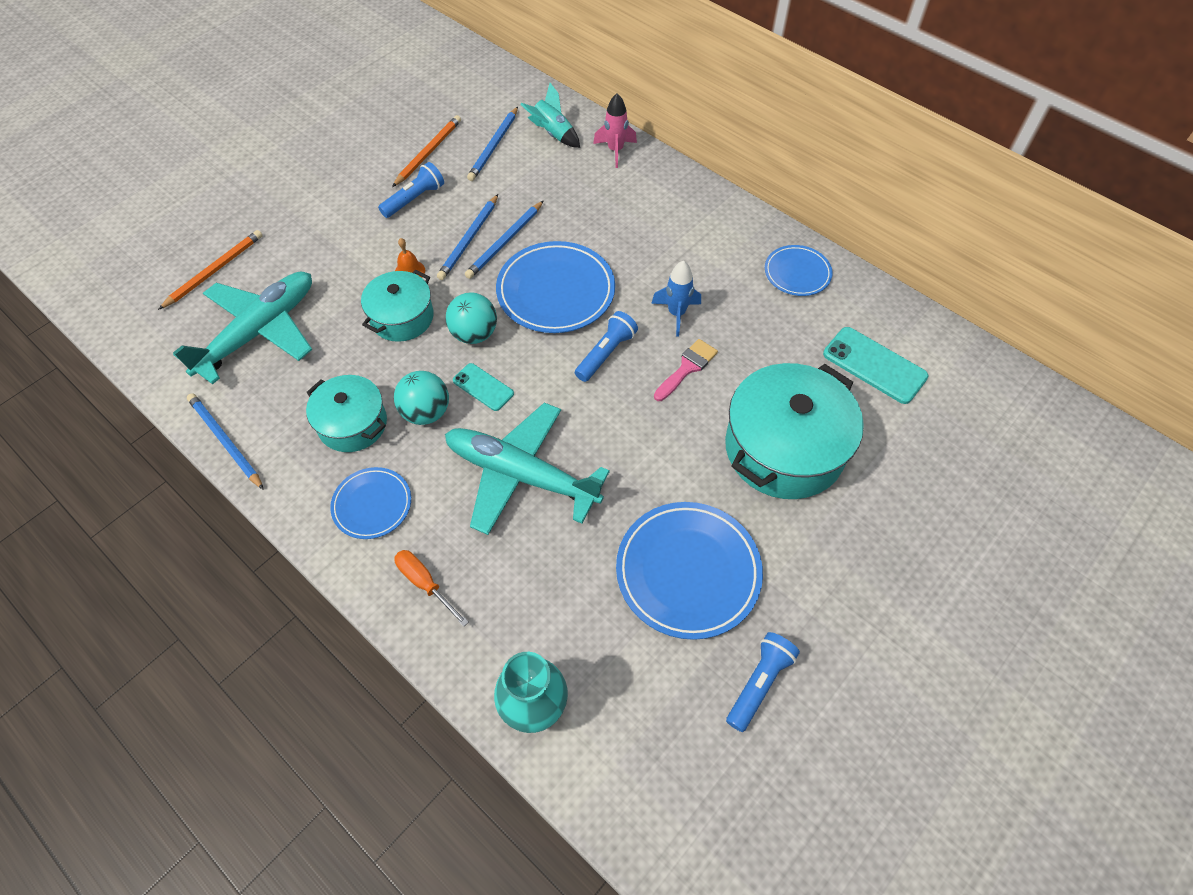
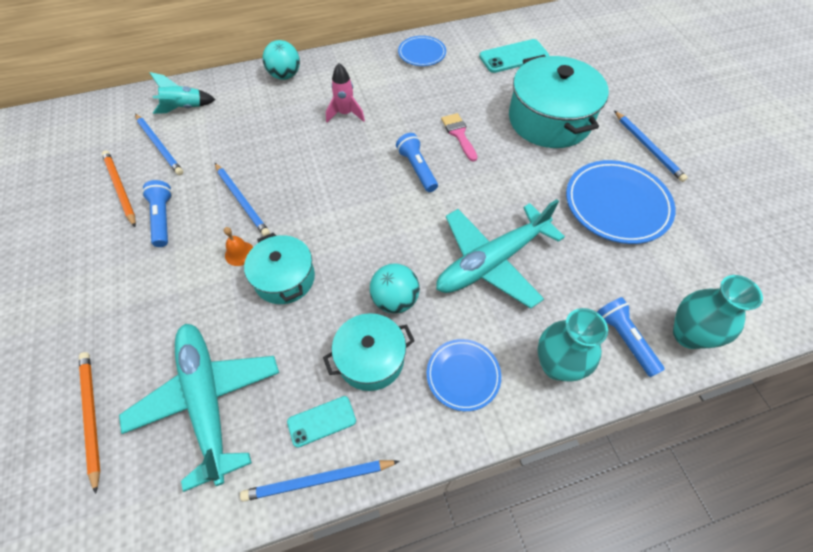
camera: 60 degrees left, 0 degrees up
(425, 583) = (557, 365): orange screwdriver -> turquoise vase
(474, 334) = (340, 236): turquoise ball -> turquoise ball (285, 75)
(483, 387) = (396, 252): turquoise phone -> turquoise phone (321, 421)
(505, 242) = (265, 180): blue pencil -> blue pencil (648, 147)
(556, 291) = (339, 171): blue plate -> none
(615, 151) = (237, 84): pink rocket -> pink rocket (345, 114)
(676, 314) = (410, 119): blue rocket -> none
(759, 683) = (709, 206): blue flashlight -> blue flashlight (624, 339)

